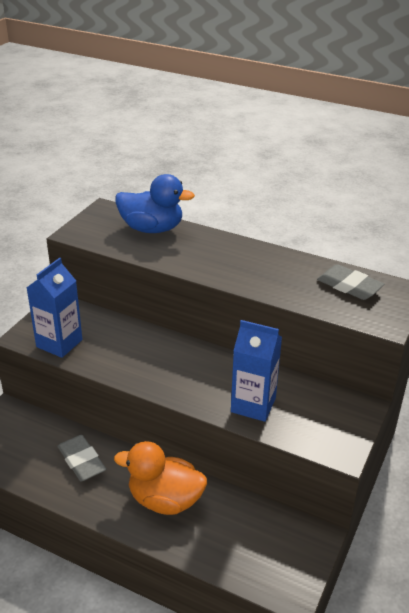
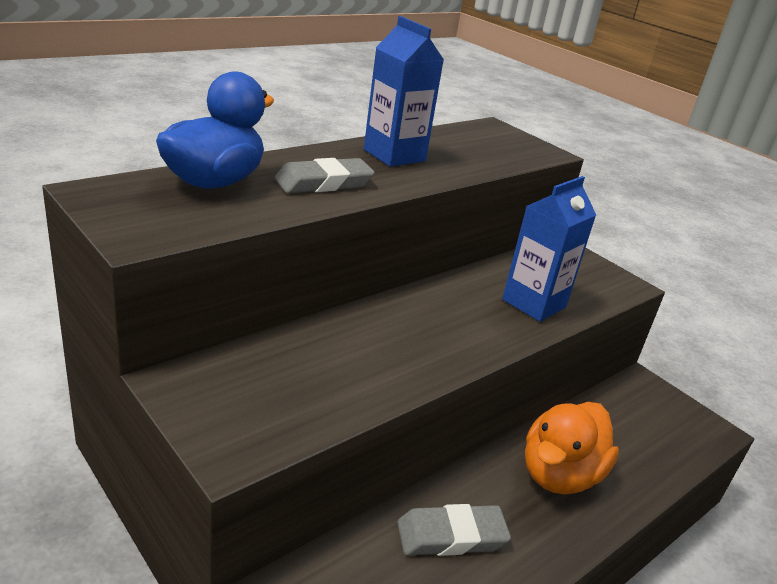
camera: 70 degrees left, 5 degrees down
(59, 343) = (289, 414): blue carton -> blue carton (394, 155)
(349, 286) = (470, 140): grey eraser -> grey eraser (324, 183)

